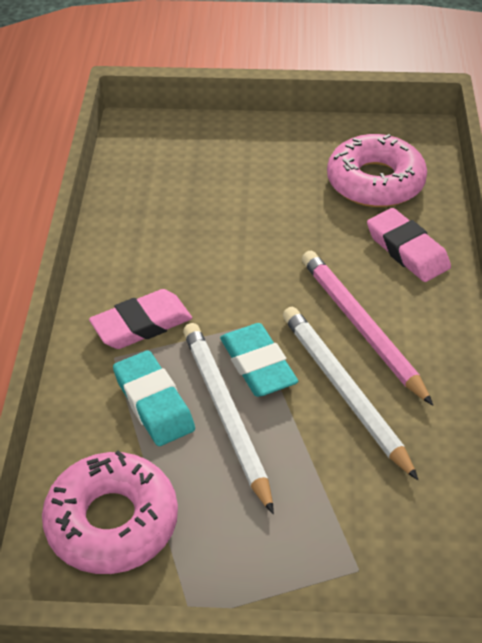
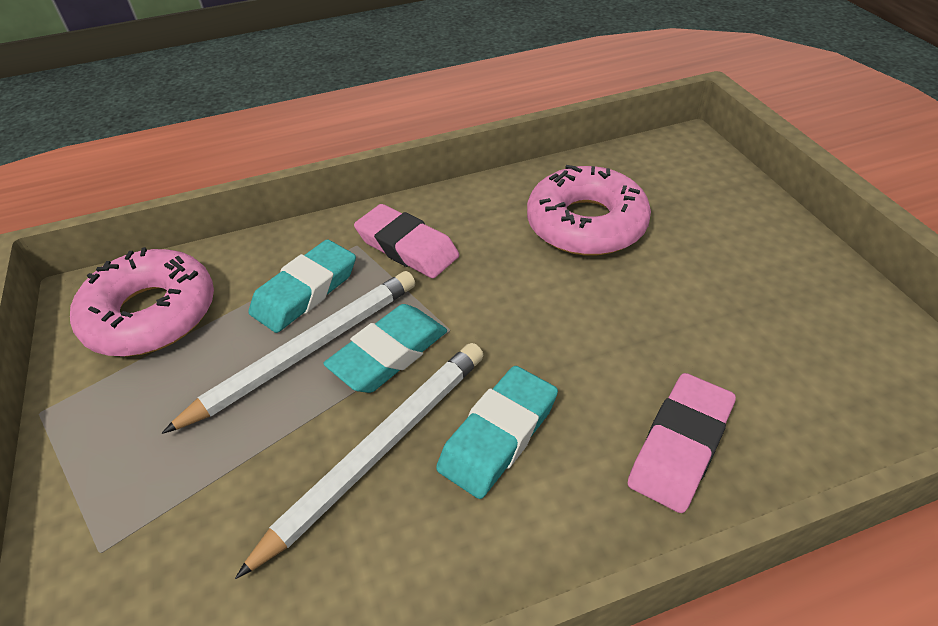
camera: 70 degrees right, 0 degrees up
(361, 327) = (498, 435): pink pencil -> turquoise eraser
(375, 182) = (791, 367): pink donut -> pink donut (586, 224)

